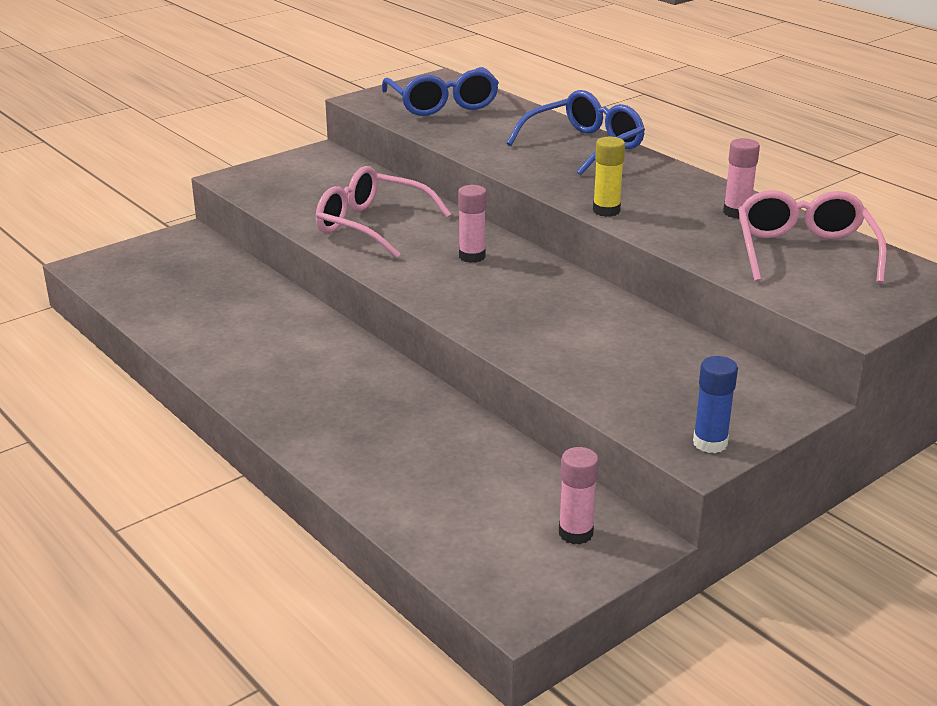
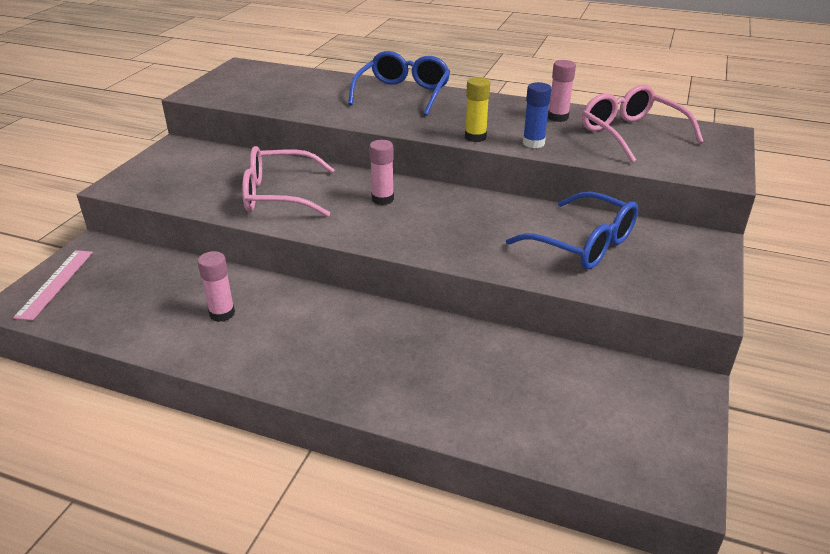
camera: 30 degrees left, 5 degrees up
(130, 258) = (55, 283): none -> pink ruler
(442, 104) = (263, 84): blue glasses -> blue glasses (582, 244)
(575, 533) = (648, 399): pink glue stick -> pink glue stick (222, 314)
(710, 443) = (700, 293): blue glue stick -> blue glue stick (533, 143)

